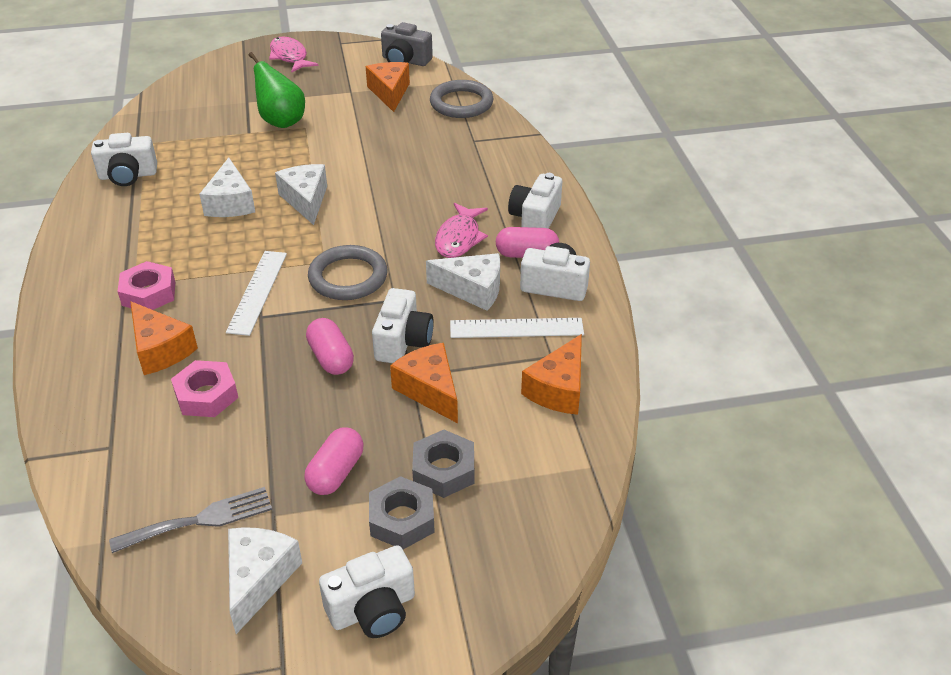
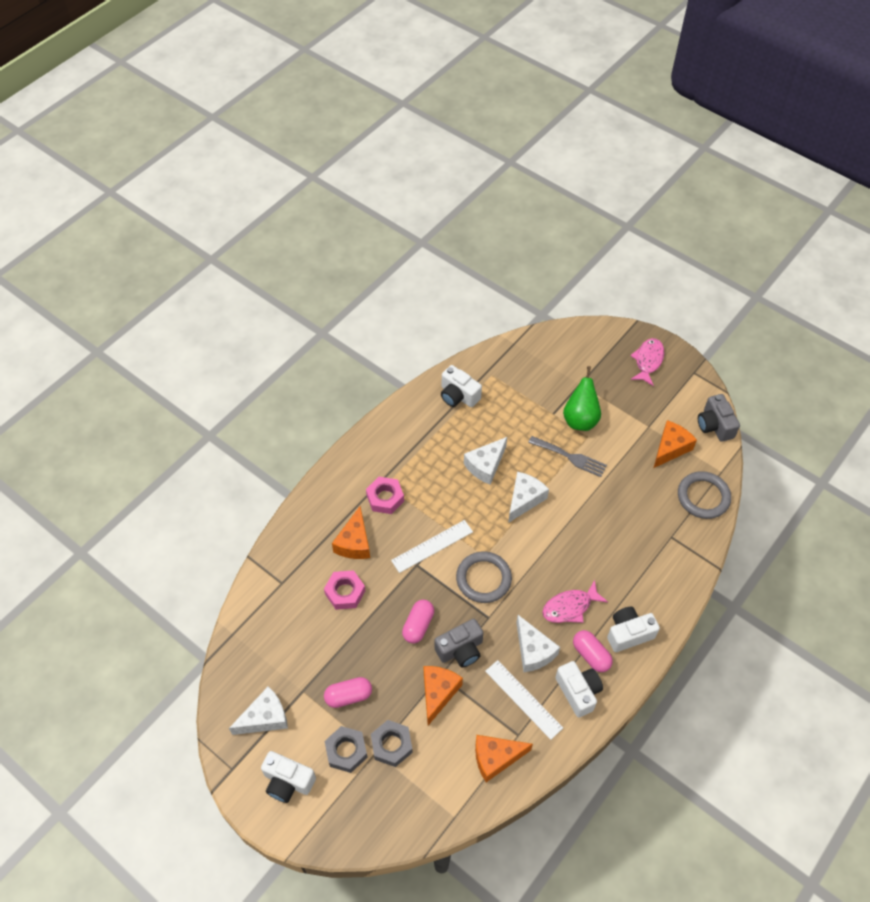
camera: 50 degrees right, 15 degrees up
(200, 520) = (275, 662): grey fork -> grey fork (570, 457)
(403, 342) = (460, 650): white camera -> grey camera

